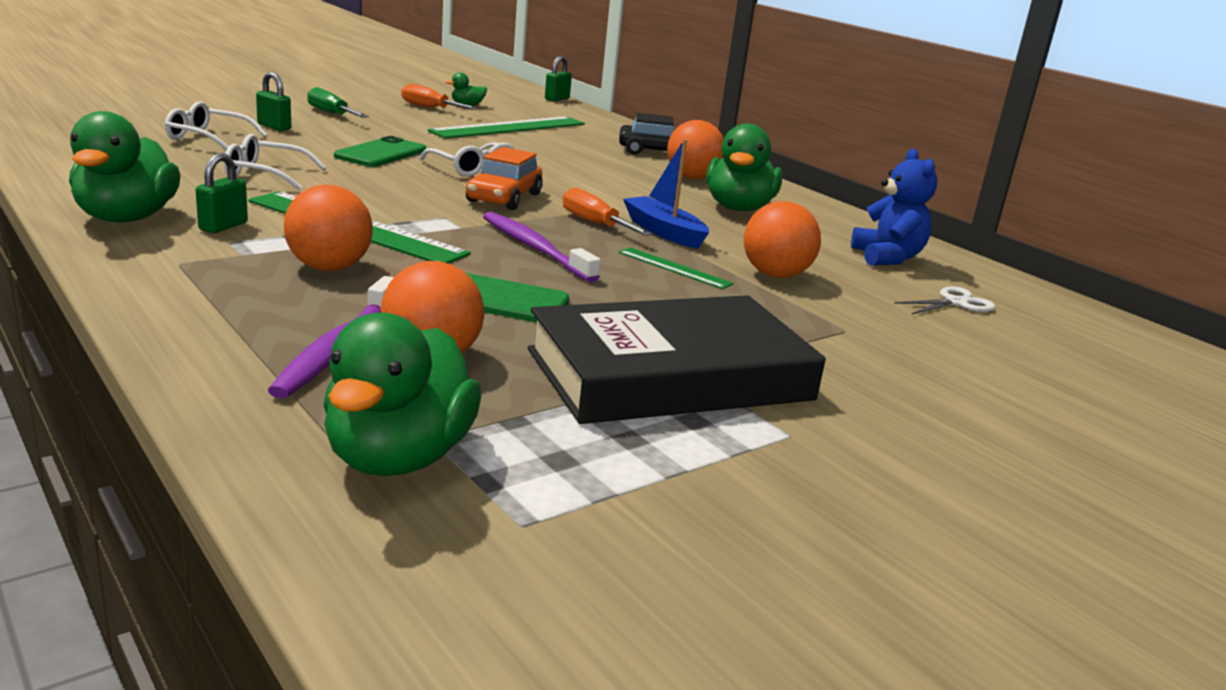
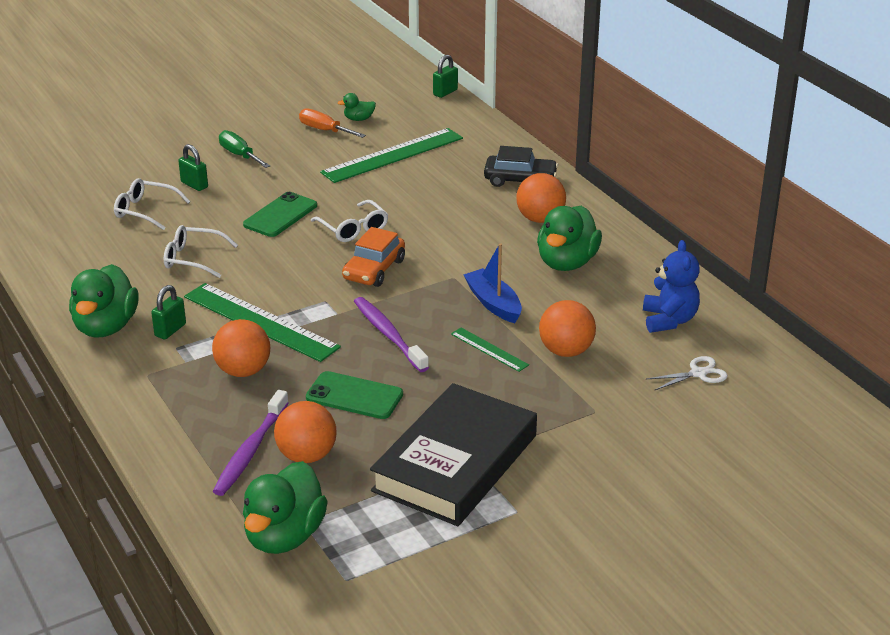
camera: 10 degrees right, 10 degrees up
(595, 224) = (440, 298): orange screwdriver -> none
(669, 375) = (455, 463): black book -> black book turned 45 degrees counterclockwise

